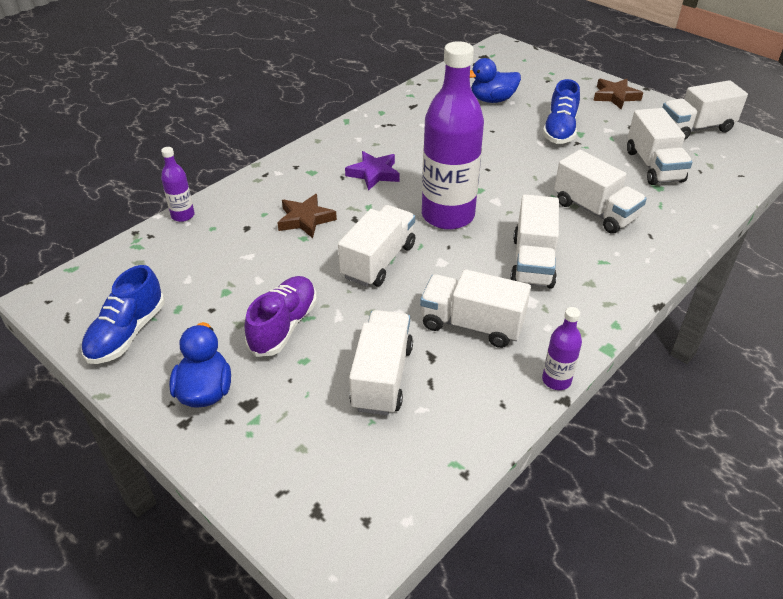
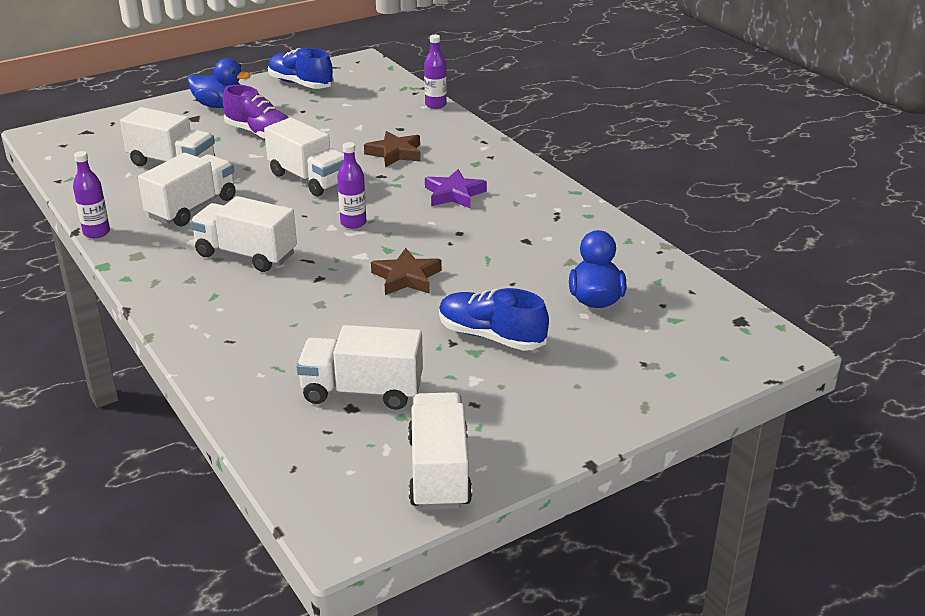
camera: 105 degrees right, 10 degrees down
(448, 215) = (353, 223): purple bottle -> purple bottle, size x0.44
(594, 211) = (299, 314): white truck -> none
(615, 96) = (571, 418): brown star -> brown star (406, 277)

